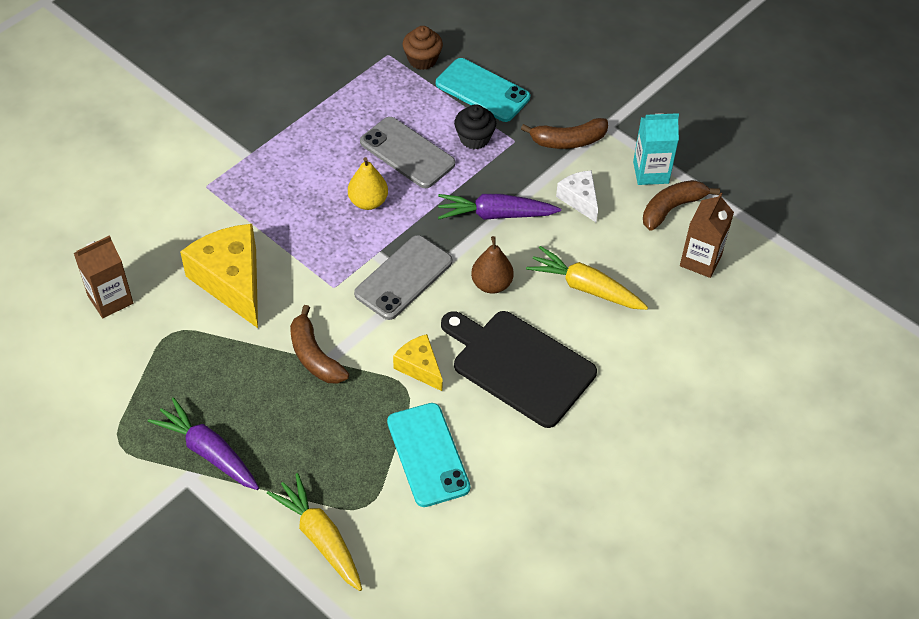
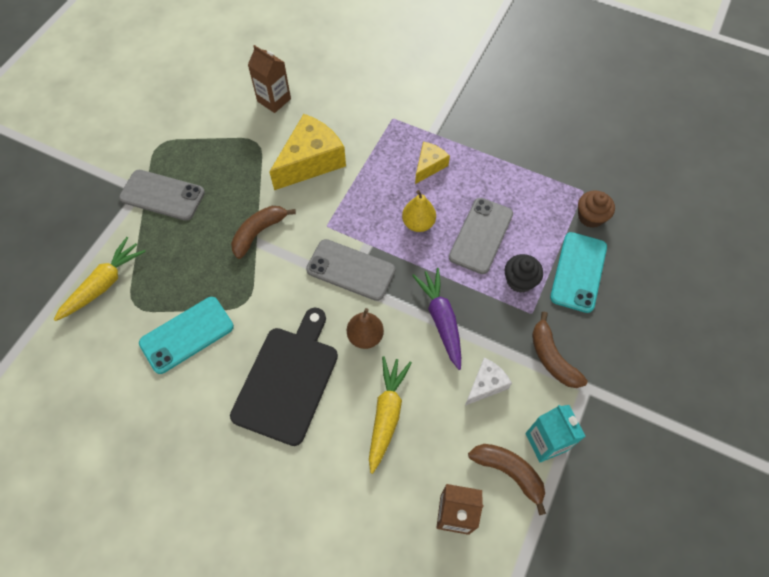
camera: 75 degrees right, 10 degrees up
(208, 452) = (162, 195): purple carrot -> grey phone
(419, 367) = (267, 306): yellow cheese -> yellow cheese (429, 166)

